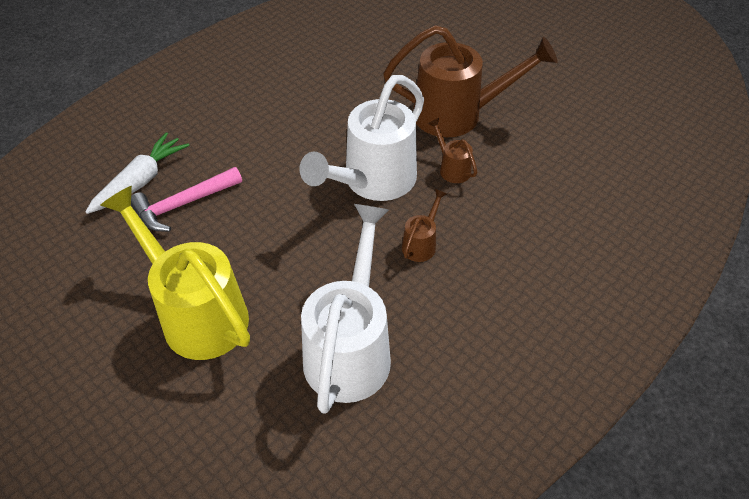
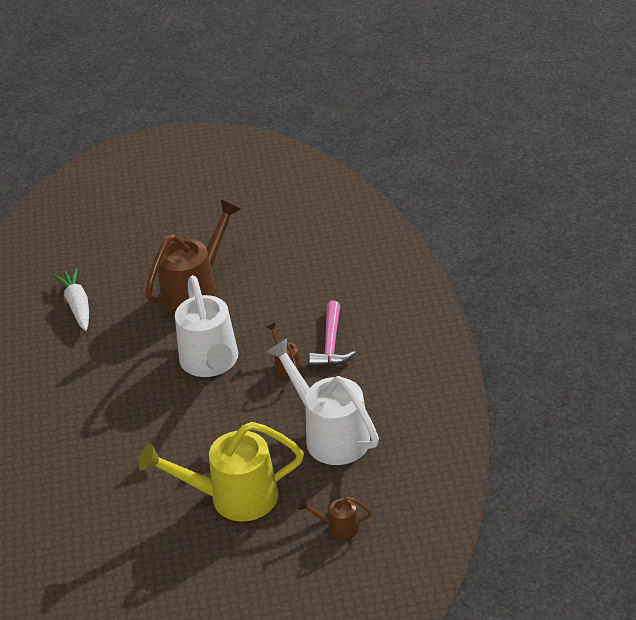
camera: 50 degrees left, 10 degrees down
(141, 181) = (78, 486): white carrot -> white carrot (77, 305)
(183, 205) = (127, 470): pink hammer -> pink hammer (331, 344)
(452, 168) = (240, 319): brown watering can -> brown watering can (339, 527)

